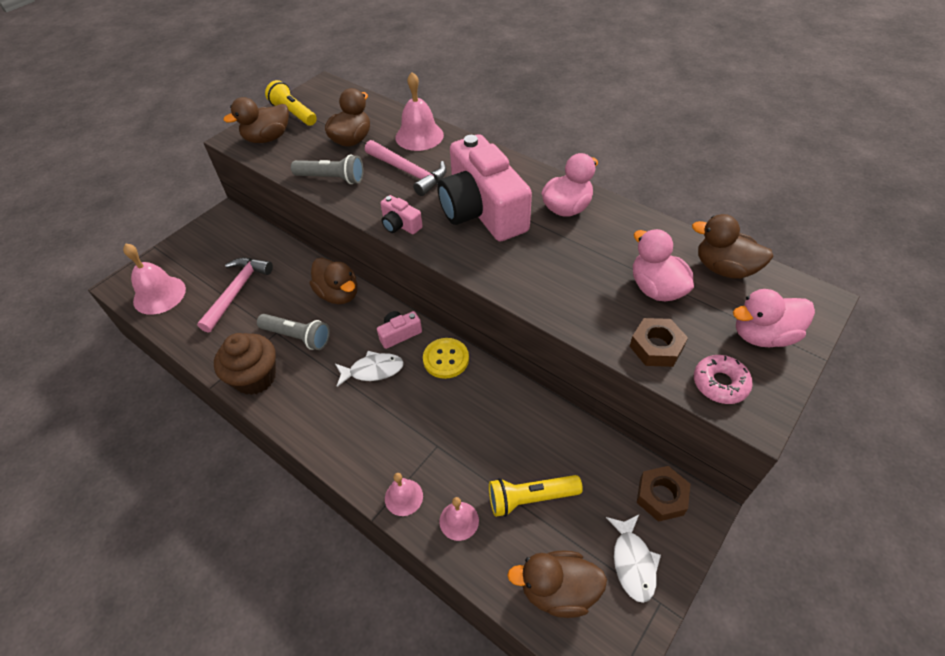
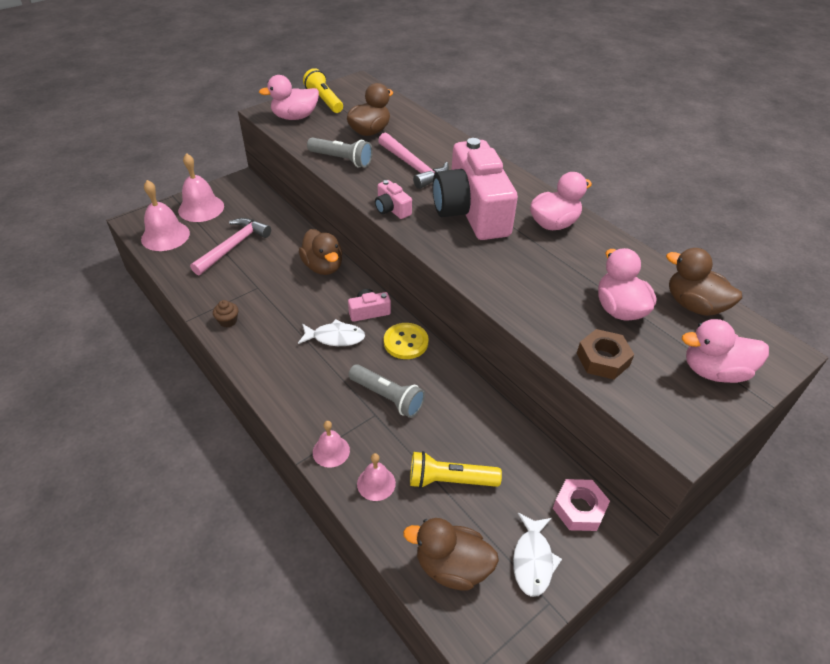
camera: 10 degrees right, 5 degrees down
(255, 377) = (228, 321): brown cupcake -> brown cupcake, size x0.45
(268, 138) = (295, 117): brown duck -> pink duck
(297, 337) = (275, 295): grey flashlight -> grey flashlight (387, 397)
(419, 136) = (433, 138): pink bell -> pink bell (201, 208)
(661, 496) = (579, 508): brown nut -> pink nut
(720, 383) = (656, 404): pink donut -> none

